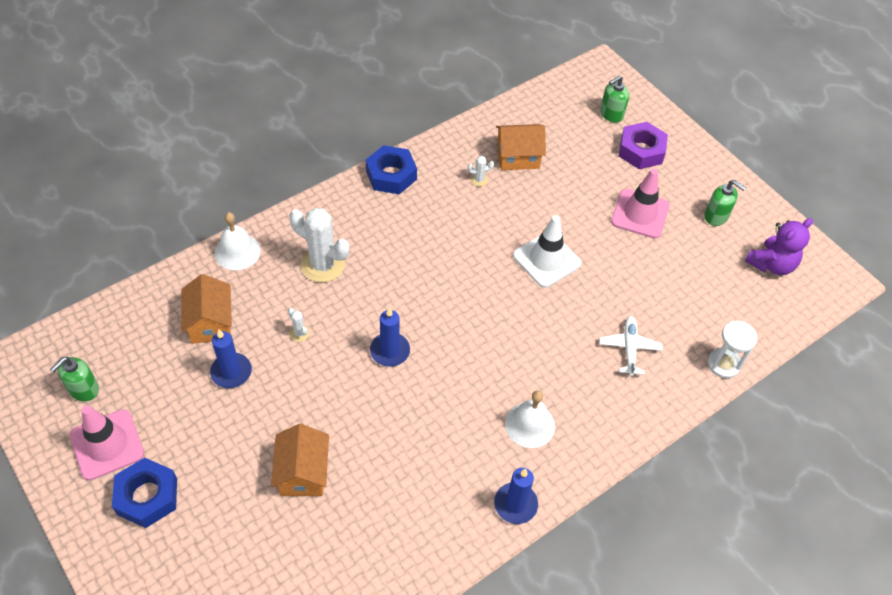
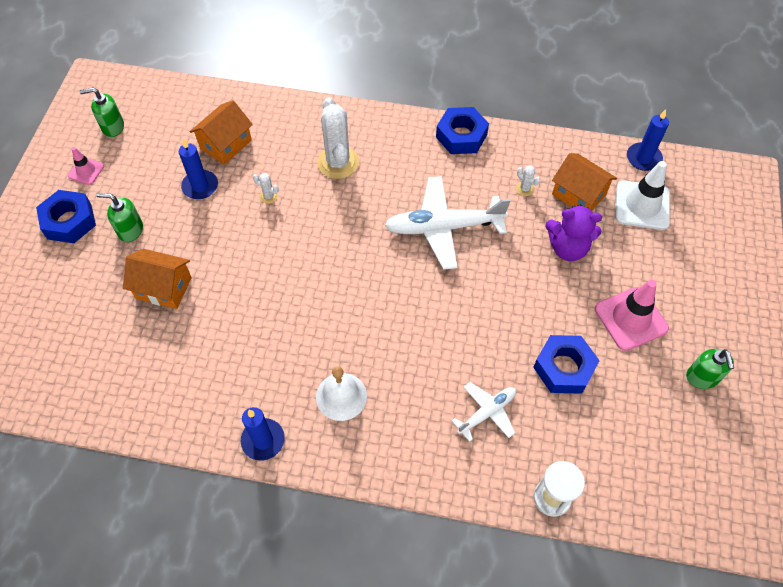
camera: 50 degrees right, 5 degrees up
(107, 444) = (86, 171): pink traffic cone -> pink traffic cone, size x0.55
(237, 251) = (295, 111): white bell -> none
(299, 333) = (268, 196): white cactus -> white cactus turned 75 degrees counterclockwise
(303, 472) = (164, 288): orange house -> orange house turned 60 degrees clockwise
(390, 351) = (310, 258): blue candle -> blue candle (643, 158)
(457, 250) = (444, 227): none -> white plane
(547, 259) = (504, 290): white traffic cone -> white traffic cone (642, 205)
(611, 114) = (707, 220): green soap dispenser -> green soap dispenser (130, 230)
(639, 279) = (564, 368): none -> blue nut
(641, 151) = (698, 270): purple nut -> none
(771, 264) = (705, 460): purple teddy bear -> purple teddy bear (567, 248)

